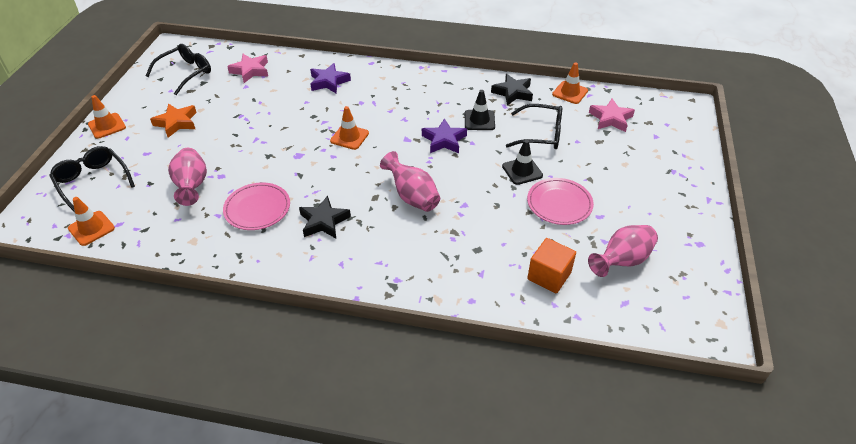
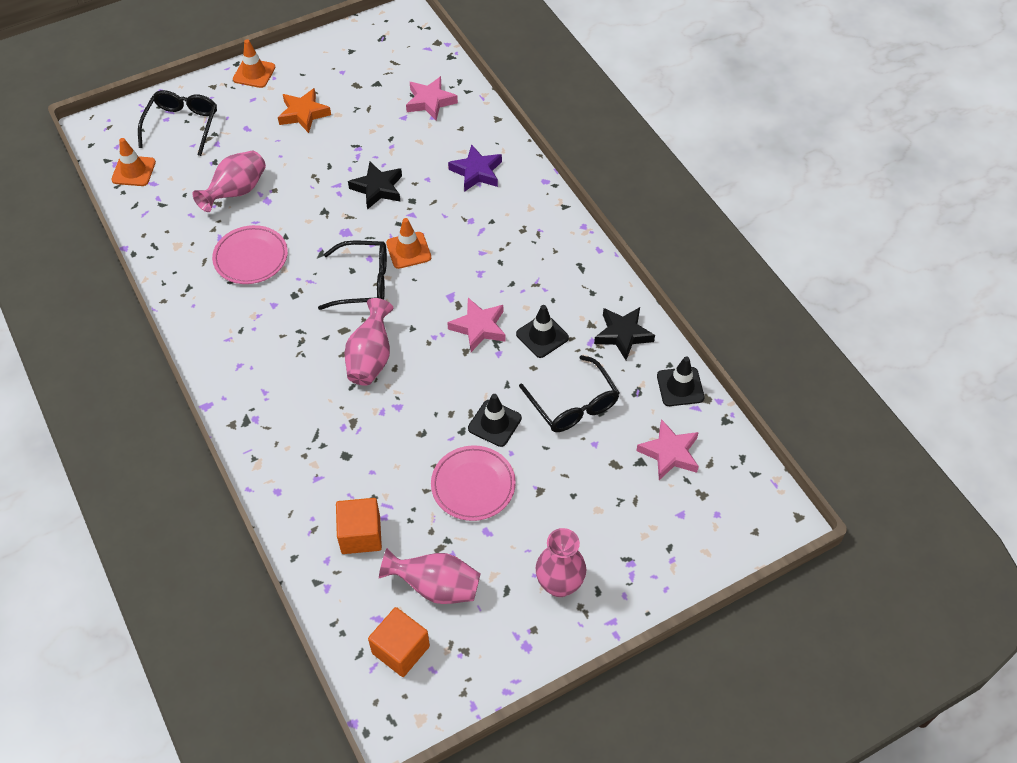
camera: 50 degrees right, 10 degrees up
(185, 73) = (377, 60): black glasses -> black glasses (363, 282)
(324, 221) = (278, 316): black star -> black star (377, 188)
(444, 140) = (479, 327): purple star -> pink star
(570, 92) = (680, 387): orange traffic cone -> black traffic cone
(658, 304) = (400, 649): none -> orange cube
(665, 206) = (559, 584): none -> pink vase

